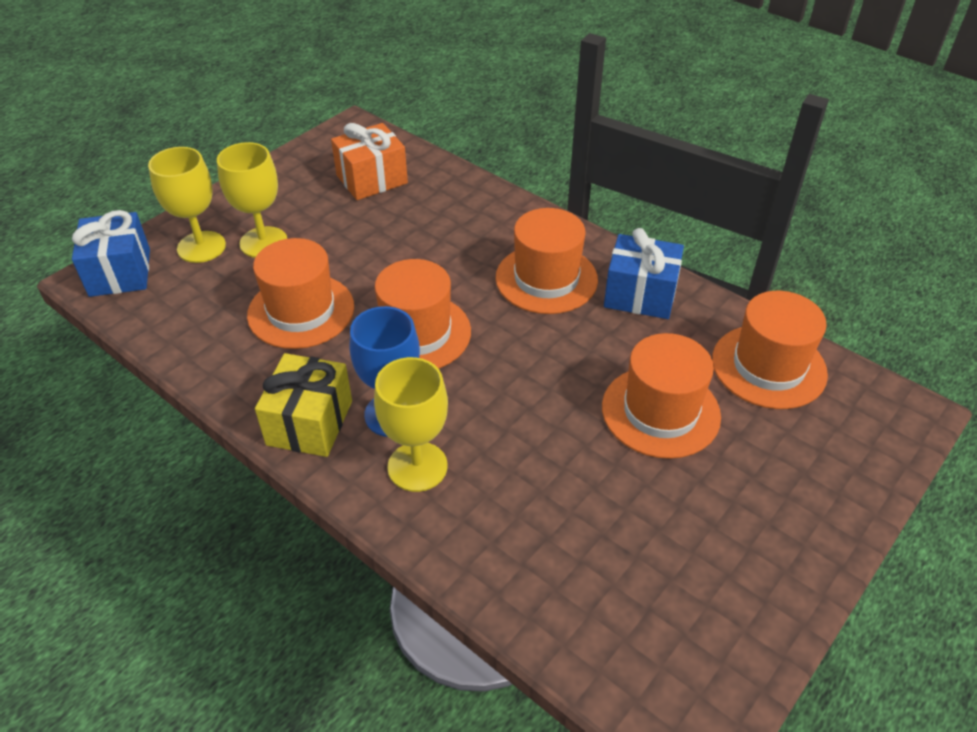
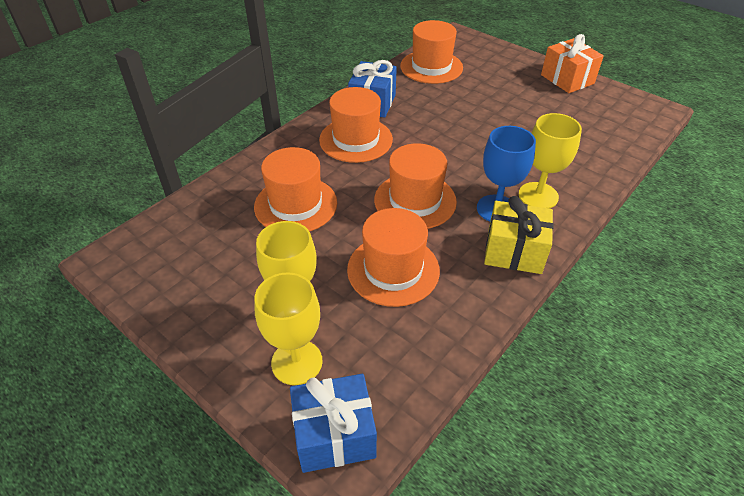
camera: 90 degrees left, 0 degrees up
(372, 179) = (208, 238): orange gift -> orange gift (567, 79)
(660, 411) = (471, 103): orange hat -> orange hat (295, 205)

